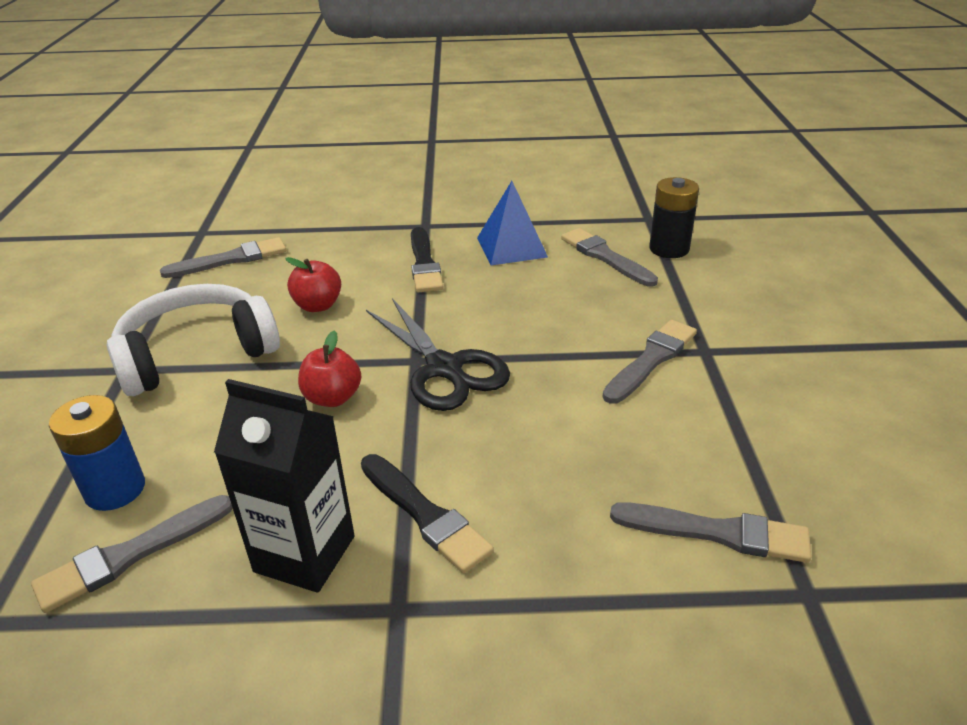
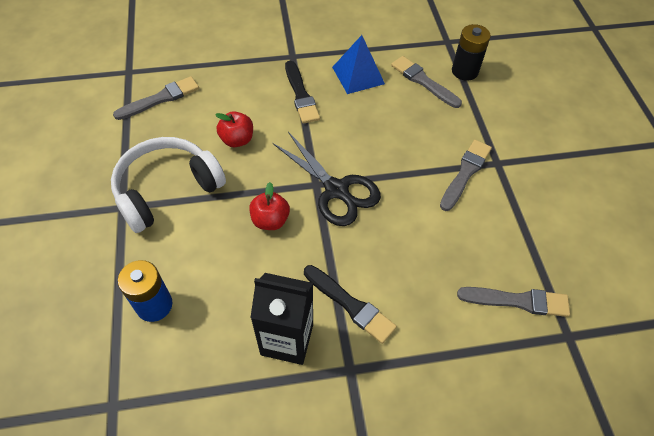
camera: 10 degrees left, 20 degrees up
(130, 555) = (182, 351): grey brush -> none

